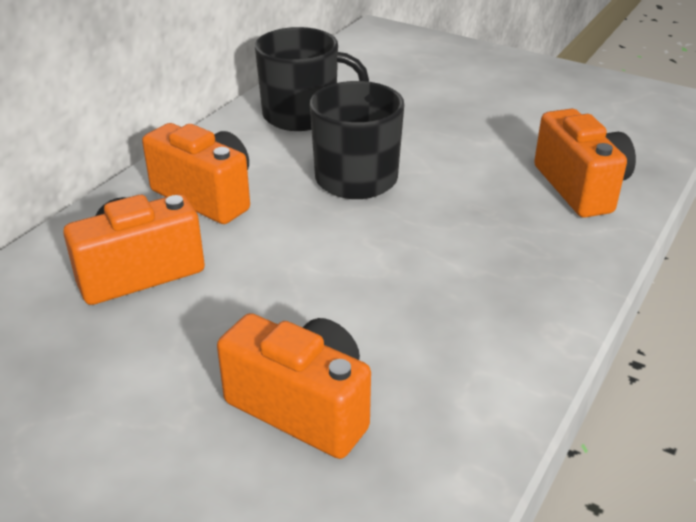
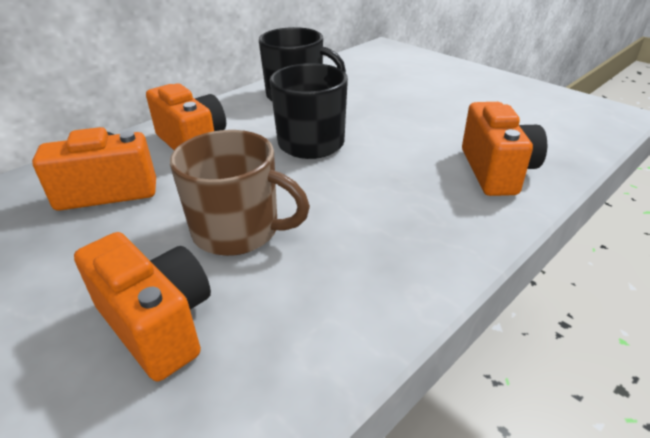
camera: 15 degrees right, 0 degrees up
(331, 296) = (238, 231): none -> brown mug

